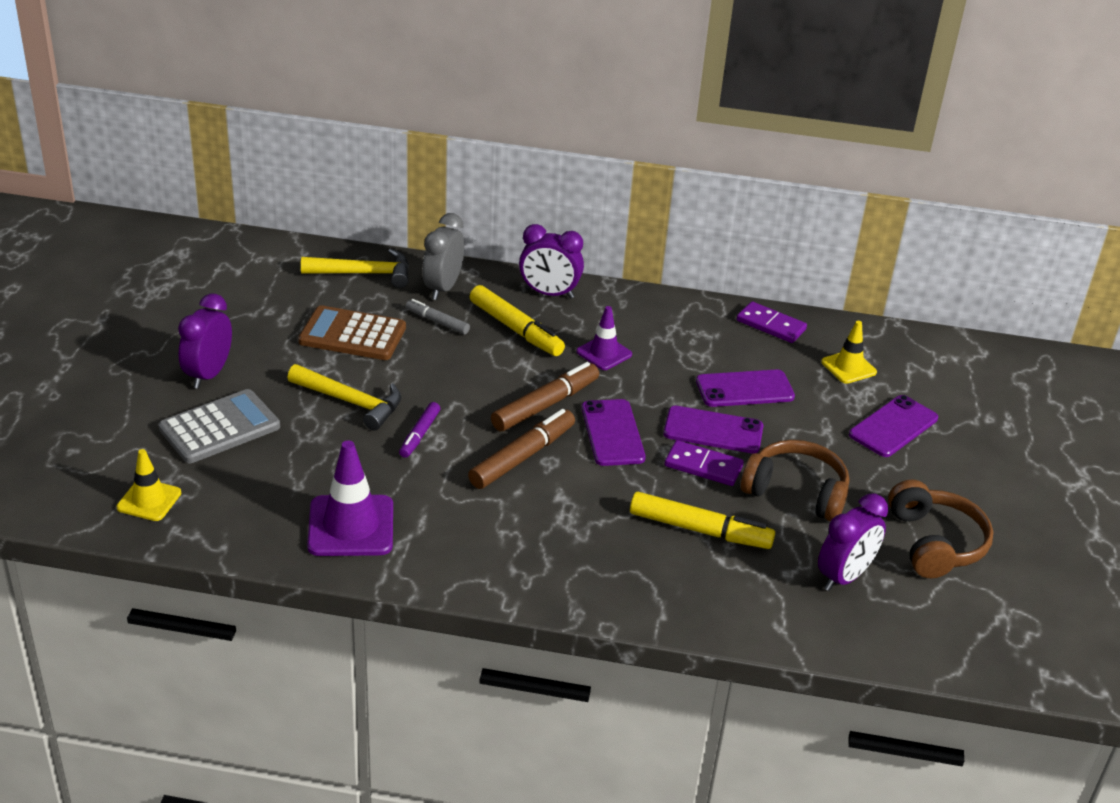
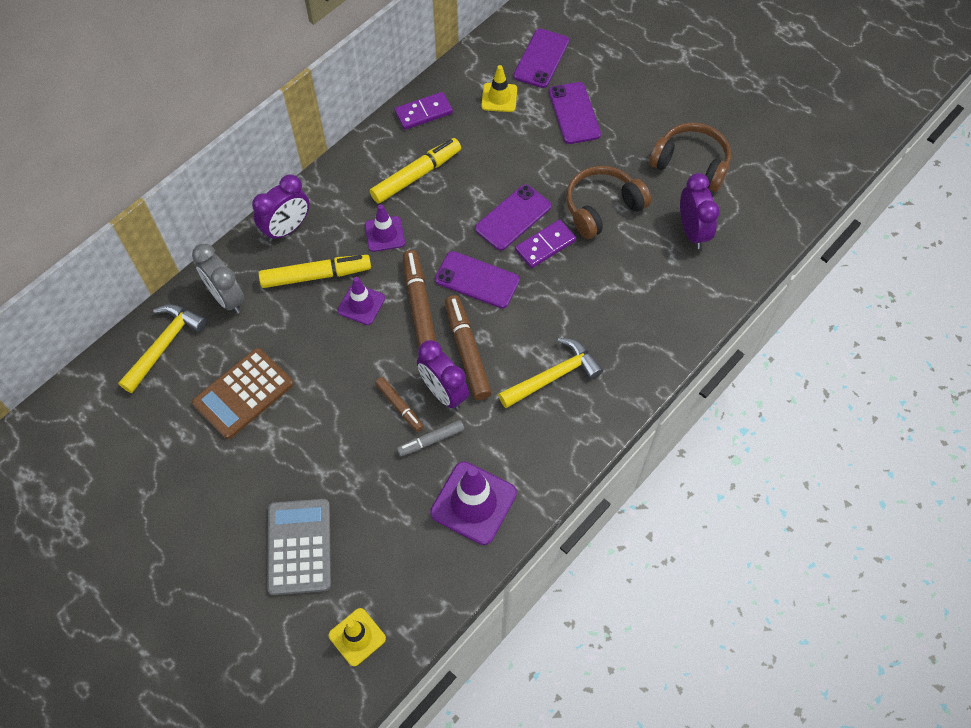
camera: 55 degrees left, 25 degrees up
(209, 374) = (223, 526): purple clock -> purple clock (443, 392)
(351, 402) = (329, 435): yellow hammer -> yellow hammer (553, 376)
(419, 435) = (399, 406): purple marker -> brown marker
(437, 322) = (268, 324): grey marker -> grey marker (431, 440)
(511, 368) = (361, 304): none -> purple traffic cone
(700, 530) = (605, 285): yellow marker -> yellow marker (416, 175)
(744, 389) = (482, 172): purple phone -> purple phone (541, 58)

